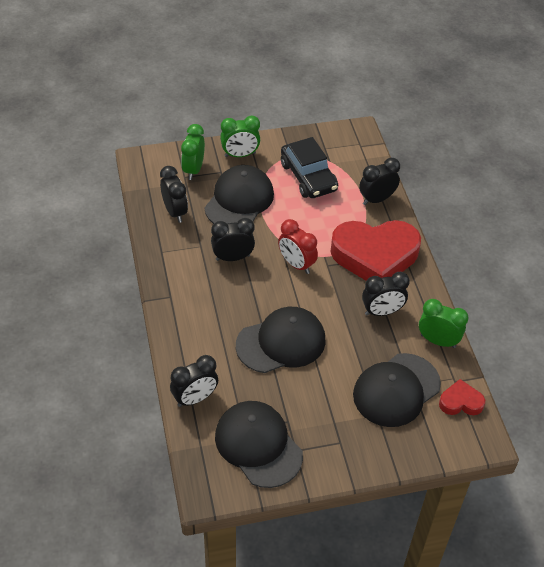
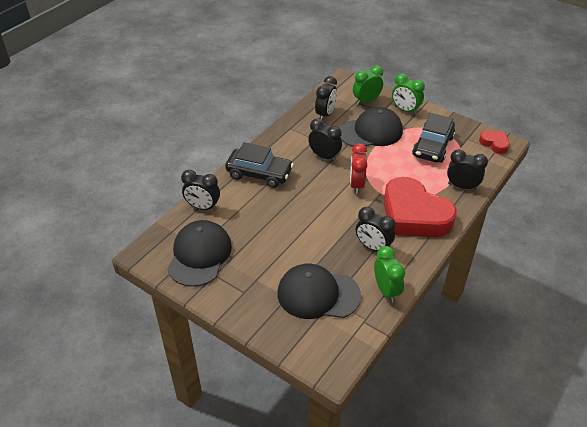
camera: 50 degrees right, 5 degrees down
(199, 322) = (259, 173): none -> black car
(281, 342) = (288, 216): black cap -> none
(460, 402) = (349, 335): red heart -> red heart (494, 143)

